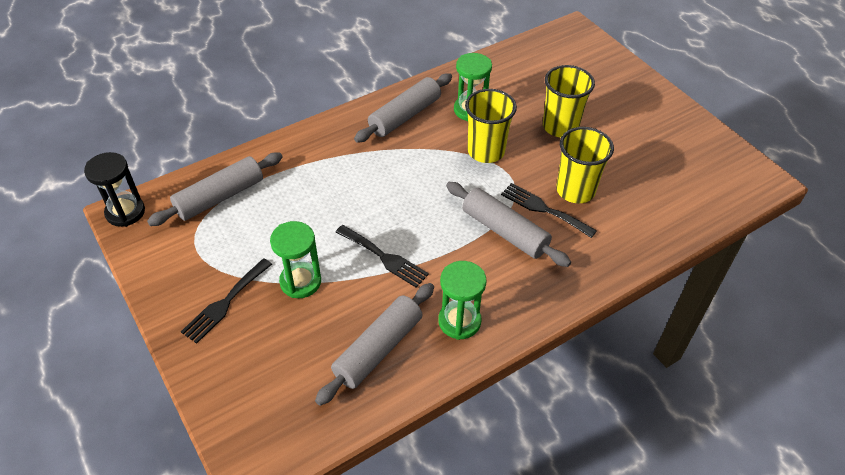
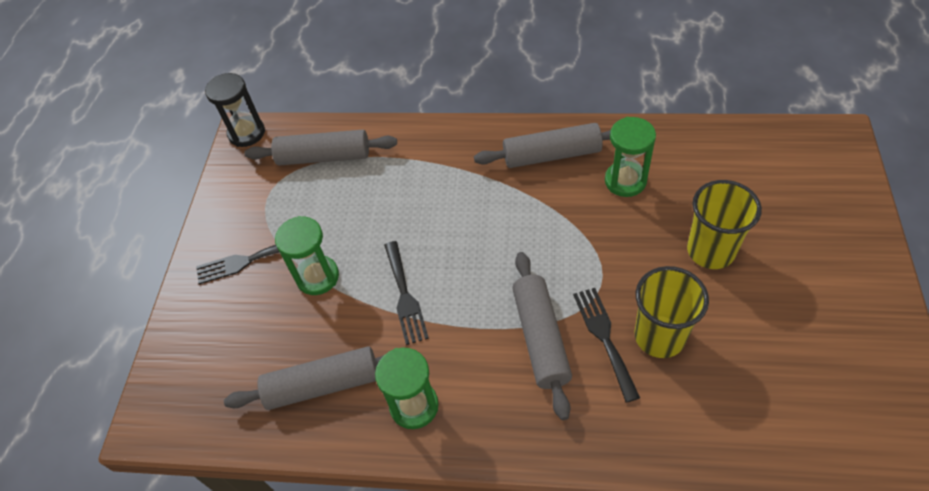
camera: 45 degrees right, 5 degrees up
(486, 151) = (600, 237): yellow cup -> none

